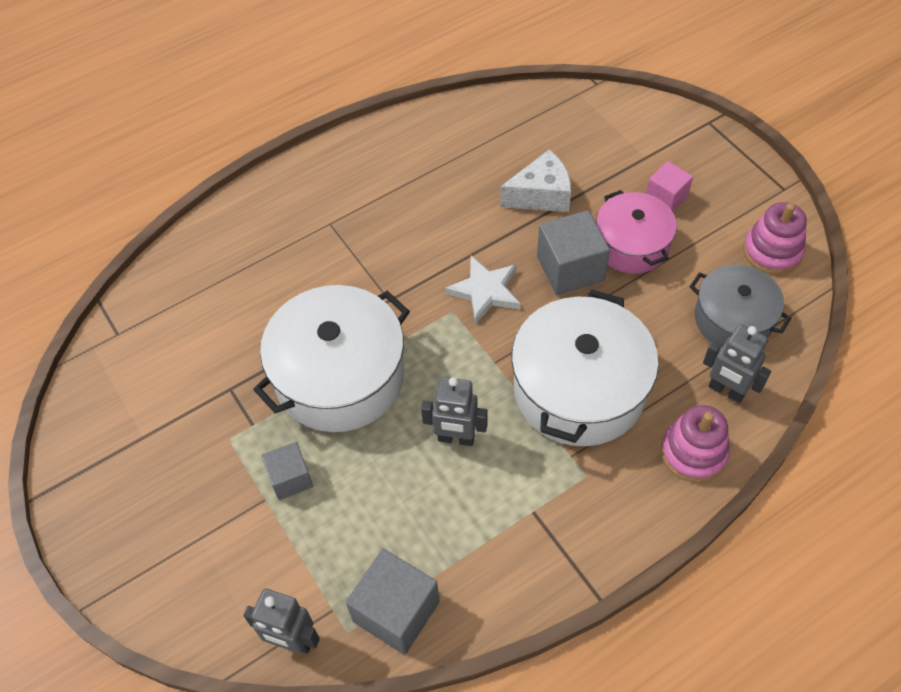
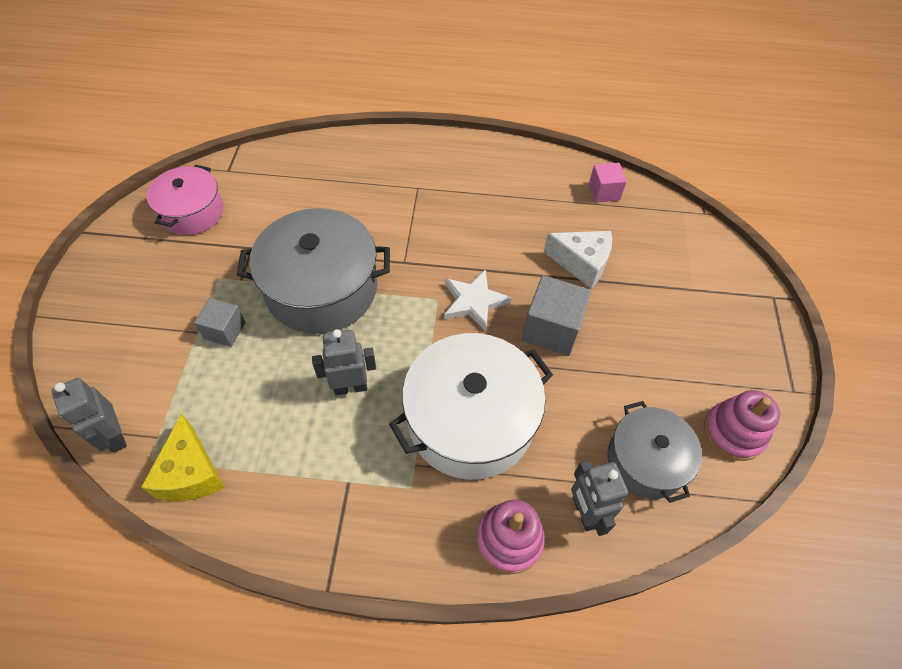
camera: 35 degrees right, 0 degrees up
(340, 376) = (321, 288): white pot -> grey pot
(396, 611) = (191, 473): grey cube -> yellow cheese
(456, 438) = (350, 387): grey robot -> grey robot turned 120 degrees clockwise
(631, 245) = (617, 345): pink pot -> pink pot (192, 212)
(666, 197) = (680, 329): pink cube -> pink cube (604, 192)

